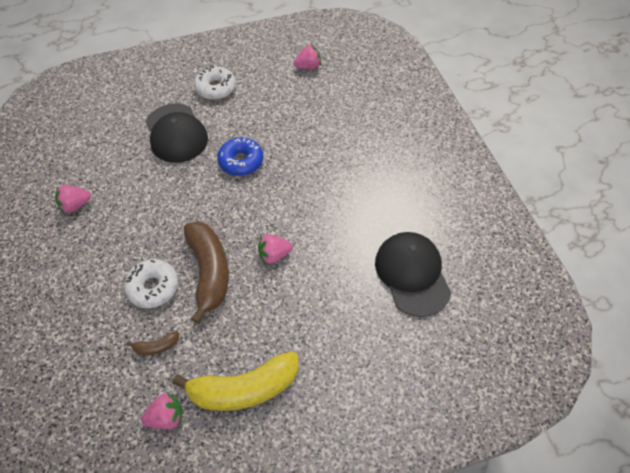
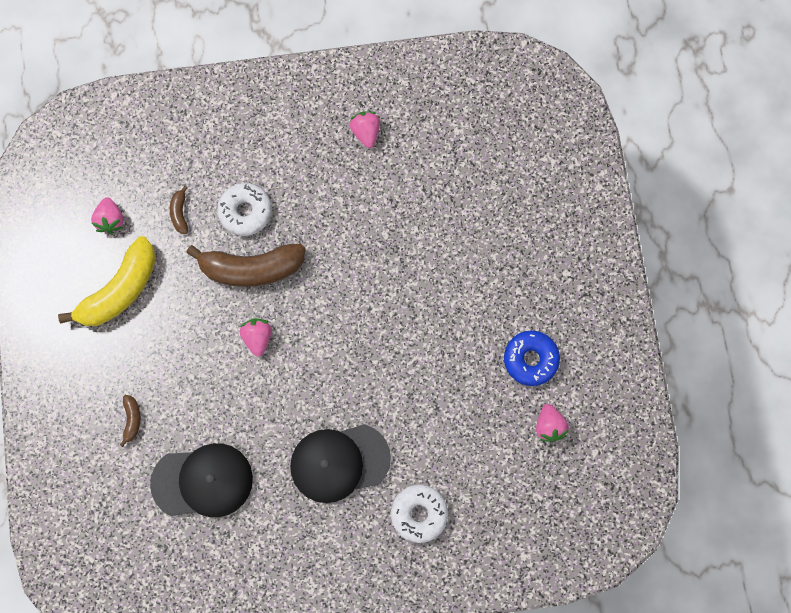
camera: 100 degrees right, 20 degrees up
(176, 133) = (454, 243): black cap -> black cap (339, 462)
(216, 88) = (526, 297): white donut -> white donut (419, 513)
(241, 161) = (395, 316): blue donut -> blue donut (530, 359)
(244, 388) = (120, 290): yellow banana -> yellow banana turned 135 degrees counterclockwise
(373, 347) = (132, 419): none -> brown banana

